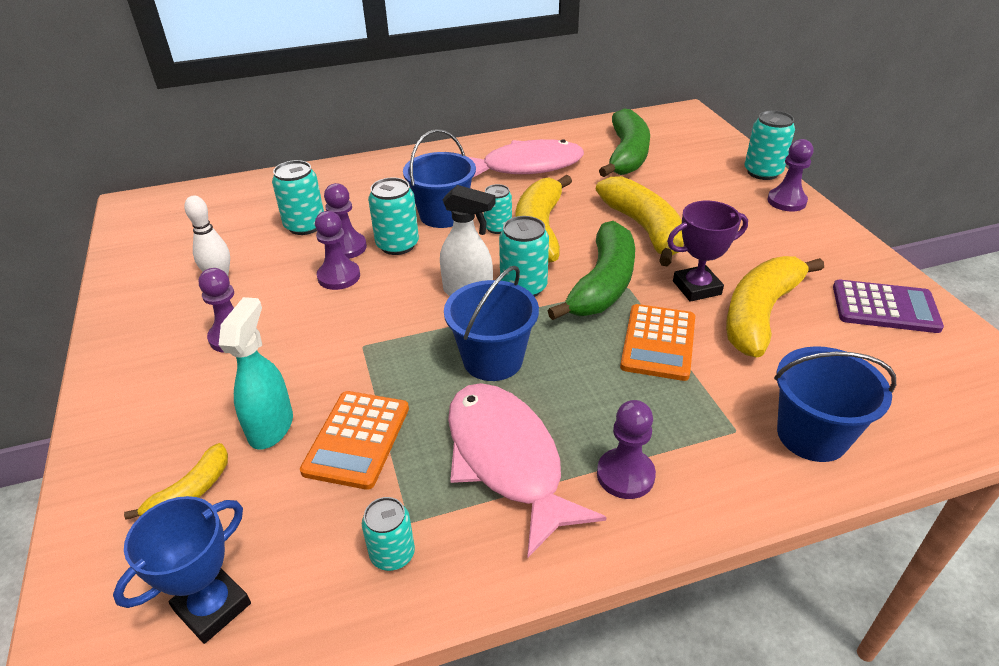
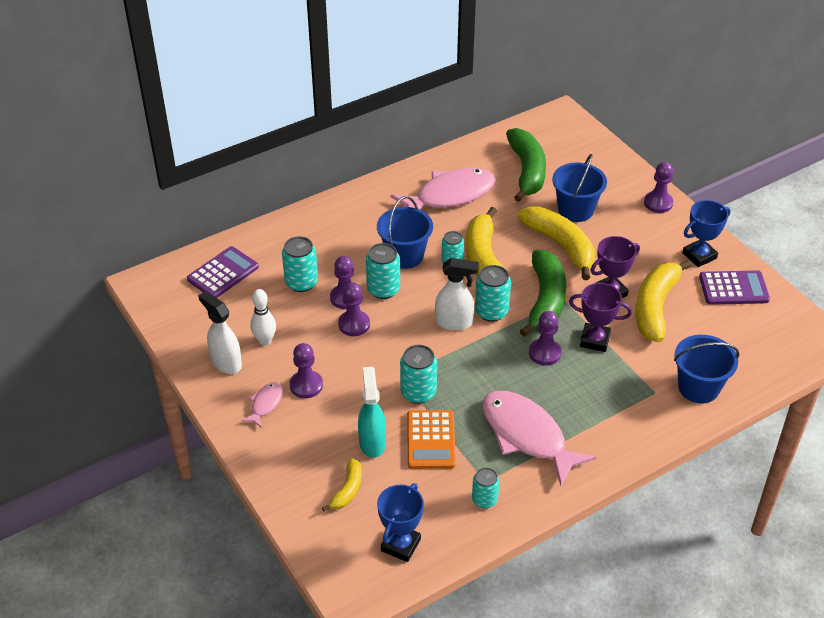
camera: 15 degrees left, 5 degrees up
(155, 295) = (226, 362): none -> white spray bottle
(165, 351) = (265, 404): none -> pink fish
(224, 206) = (223, 273): none -> purple calculator
(493, 360) = (492, 371): blue bucket -> blue bucket (575, 210)
(625, 475) = (598, 431): purple pawn -> purple pawn (544, 353)
(658, 342) = (595, 340): orange calculator -> purple trophy
(762, 172) = (636, 175): turquoise can -> turquoise can (418, 392)
(836, 262) = (699, 256): none -> blue trophy

